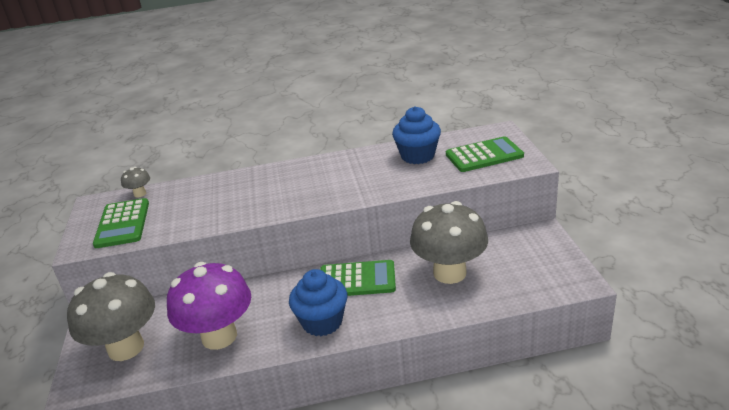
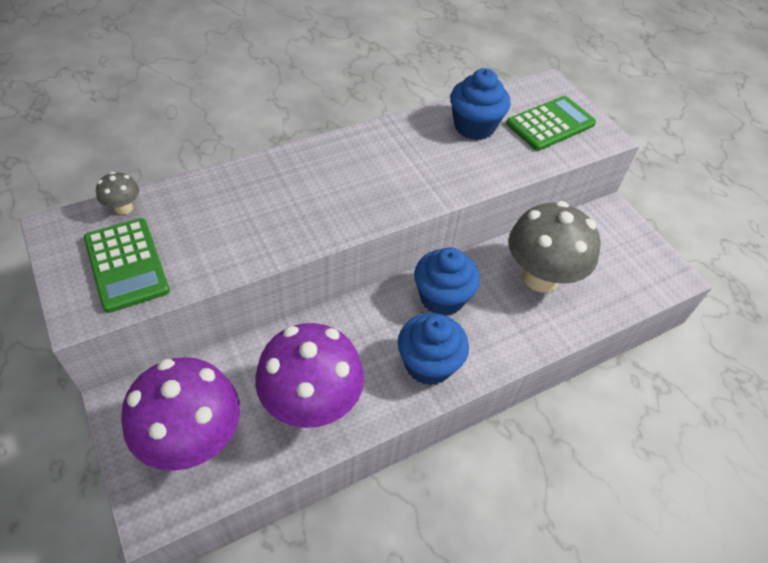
camera: 25 degrees left, 20 degrees up
(126, 348) = (193, 440): grey mushroom -> purple mushroom
(357, 280) = (442, 298): green calculator -> blue cupcake

